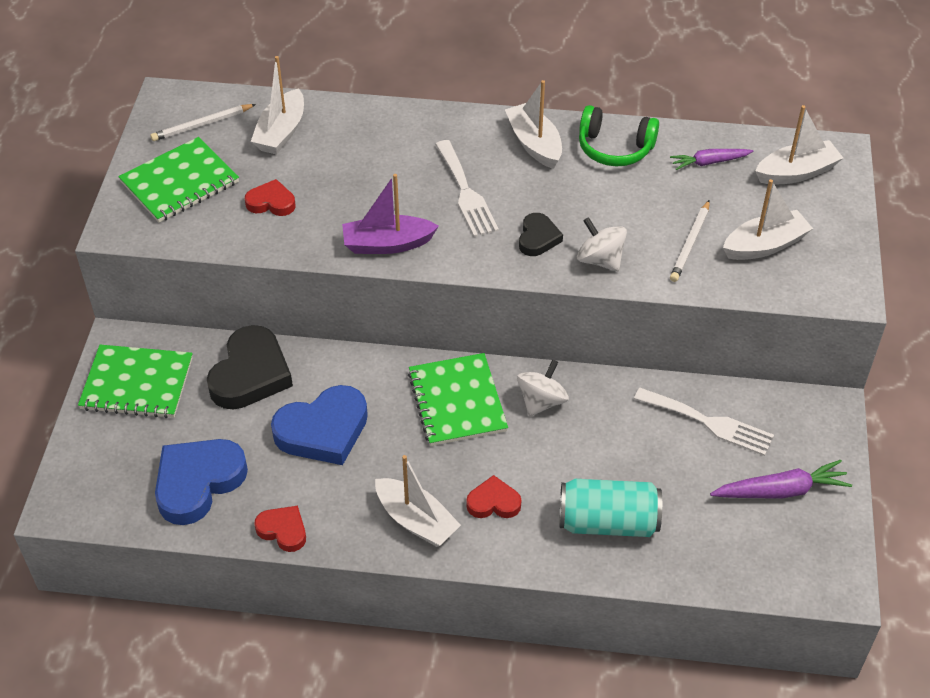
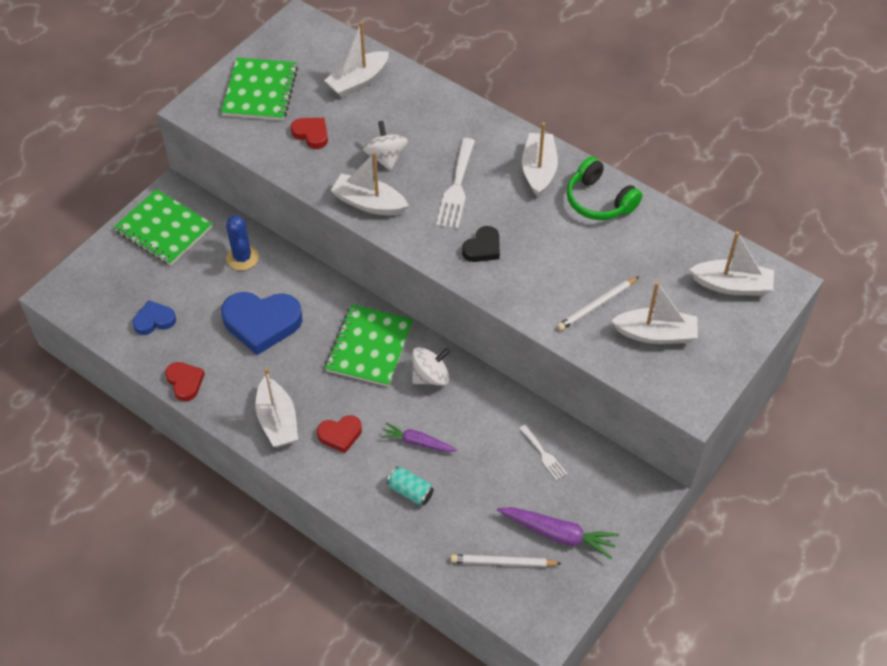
camera: 30 degrees right, 5 degrees up
(180, 182) = (260, 91): green notebook -> green notebook turned 75 degrees counterclockwise
(198, 482) = (154, 320): blue heart -> blue heart, size x0.53
(202, 124) = (307, 52): white pencil -> white pencil (503, 562)
(250, 374) = (242, 258): black heart -> blue cactus
(387, 244) = (369, 203): purple boat -> white boat
(493, 502) = (340, 435): red heart -> red heart turned 135 degrees clockwise
(600, 260) = (516, 286): white spinning top -> white spinning top (386, 157)
(608, 522) = (410, 491): turquoise can -> turquoise can, size x0.53
(709, 162) = (666, 245): purple carrot -> purple carrot (417, 442)
(709, 423) = (544, 454): white fork -> white fork, size x0.56

